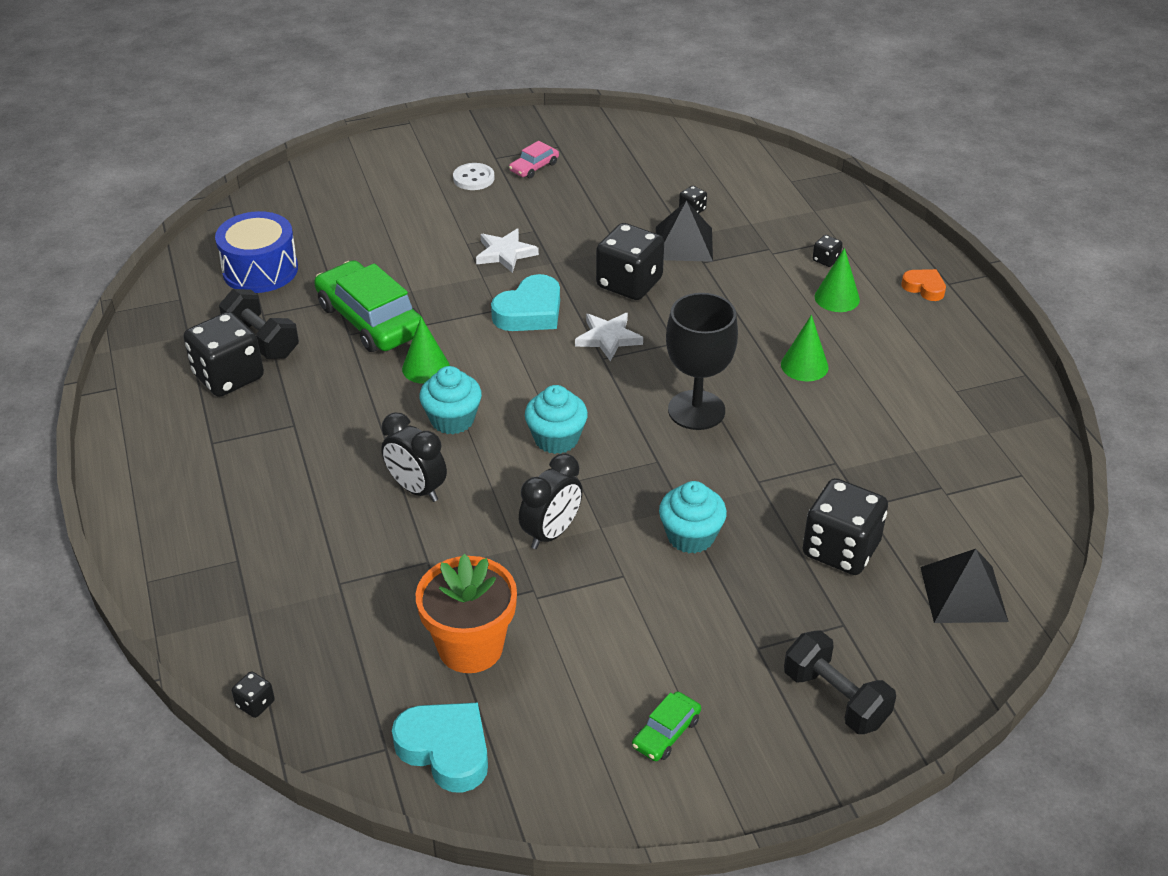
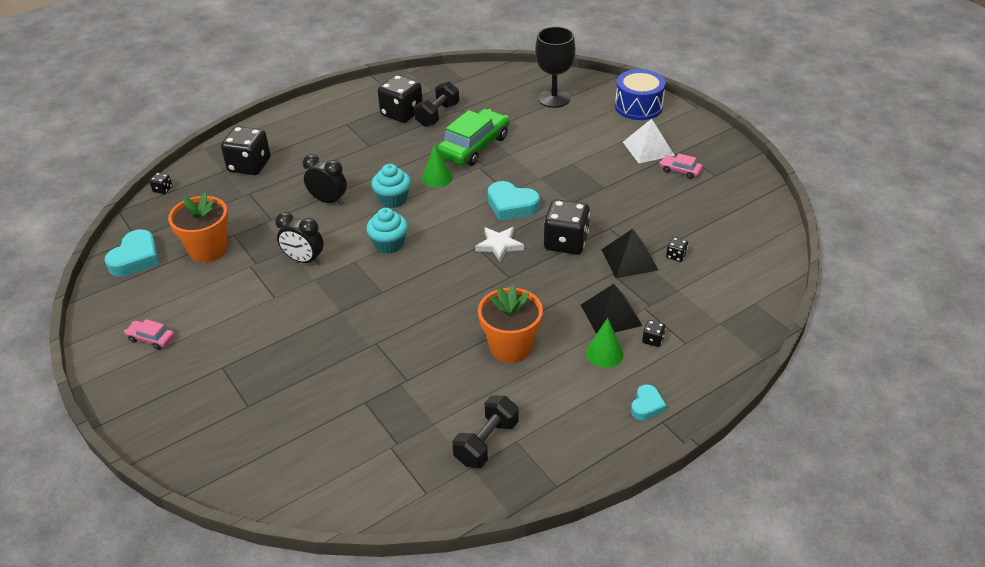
camera: 75 degrees right, 0 degrees up
(260, 270) = (502, 96): blue drum -> blue drum (638, 106)
(416, 489) = (328, 201): black clock -> black clock turned 90 degrees clockwise
(473, 178) = (648, 148): white button -> white pyramid
(505, 253) = (570, 181): white star -> none
(666, 733) = (151, 338): green car -> pink car
(691, 536) = (314, 320): turquoise cupcake -> none
(696, 410) = (439, 300): black goblet -> black goblet (554, 98)
(804, 365) = (510, 347): green cone -> orange flower pot
(835, 698) = (183, 410): black dumbbell -> black dumbbell (486, 442)
(840, 549) = (318, 394): black dice -> black dice (249, 165)
(924, 288) = (647, 406): orange heart -> turquoise heart
(963, 594) = (287, 467): black pyramid -> black pyramid (611, 315)

